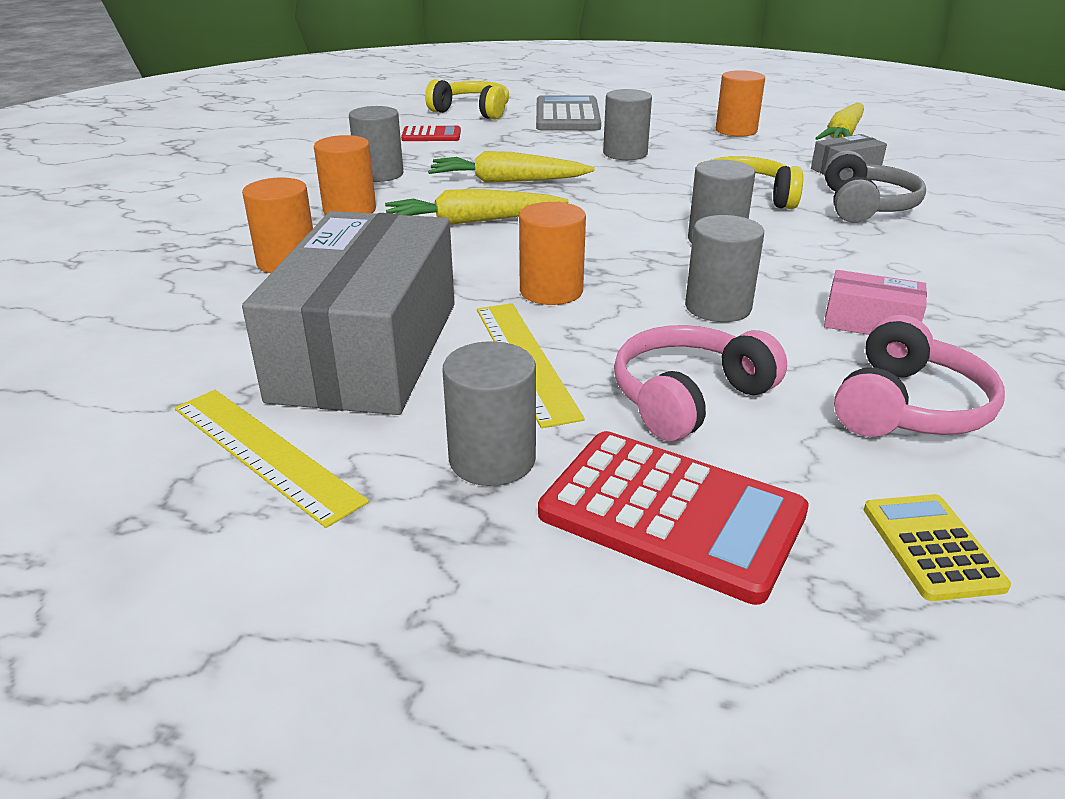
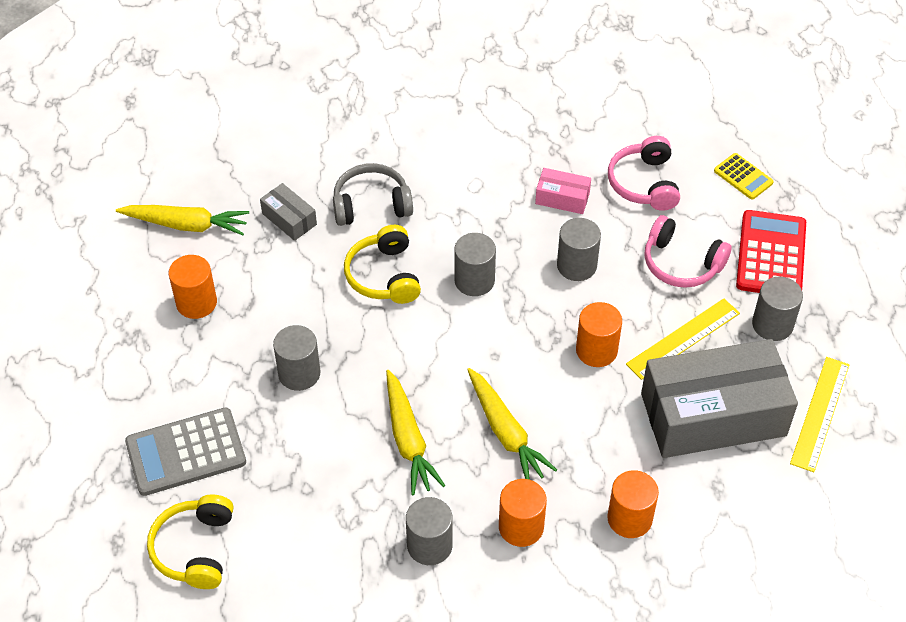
camera: 110 degrees left, 20 degrees up
(431, 135) = (297, 552): red calculator -> none
(870, 323) = (562, 198): pink box -> pink box turned 75 degrees counterclockwise
(907, 407) = (644, 183): pink headphones -> pink headphones turned 105 degrees counterclockwise
(931, 547) = (743, 177): yellow calculator -> yellow calculator turned 105 degrees counterclockwise

